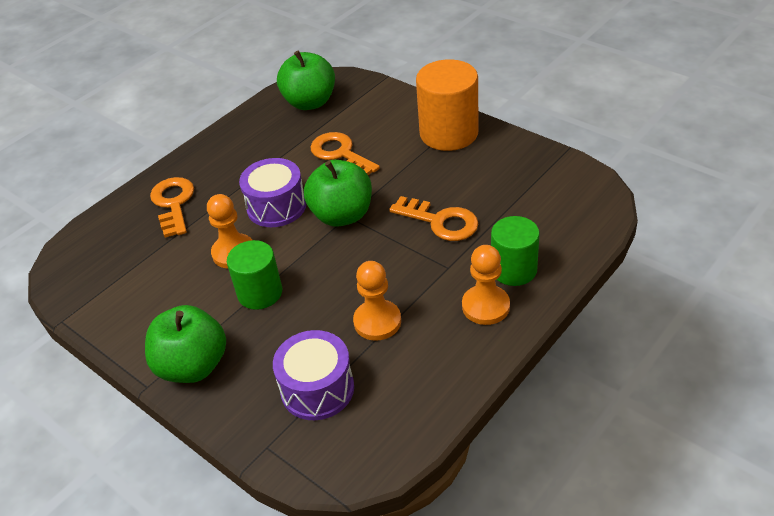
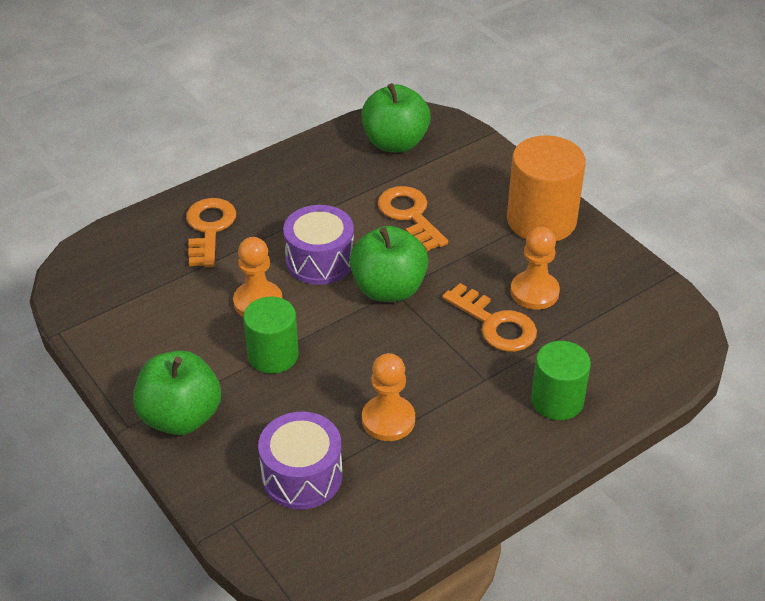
camera: 10 degrees right, 0 degrees up
(485, 306) = (511, 434): orange pawn -> orange pawn (534, 292)

